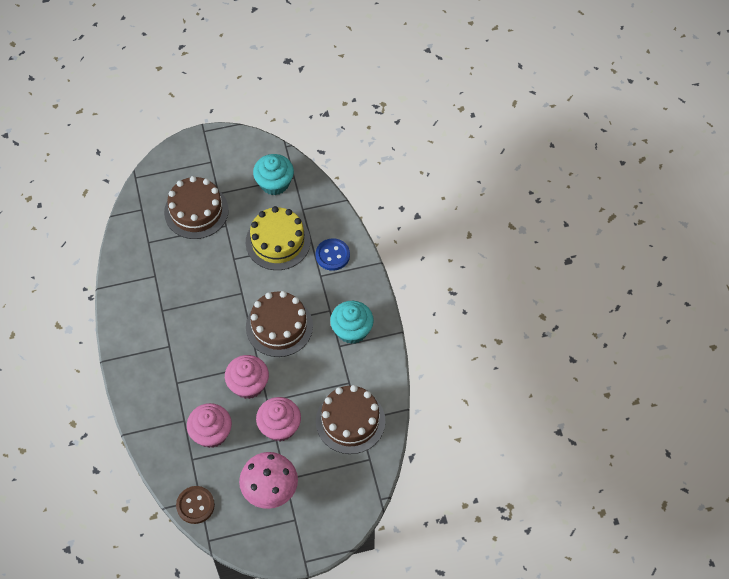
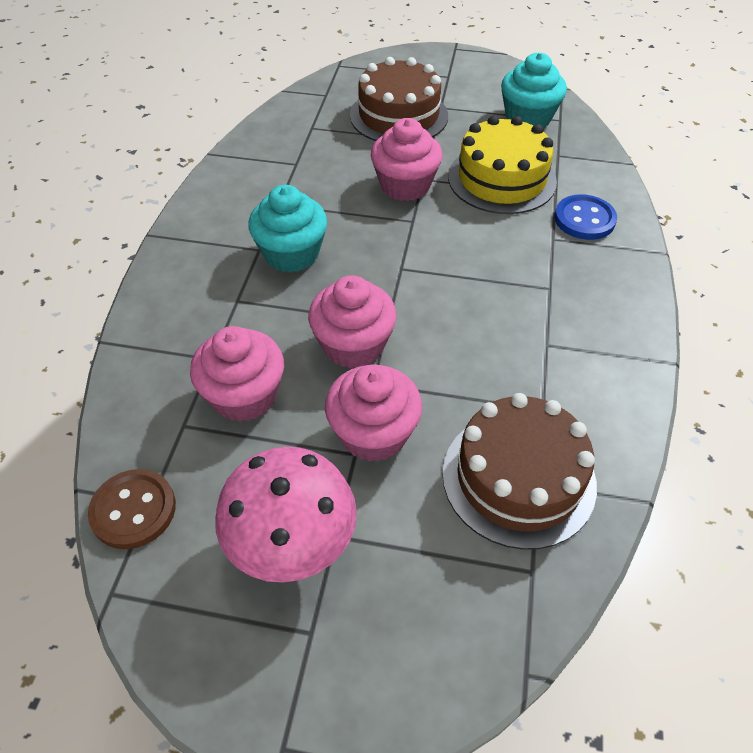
camera: 25 degrees right, 10 degrees down
(226, 268) = (405, 185): none -> pink cupcake
(279, 326) = (451, 281): brown cake -> none
(352, 330) = (579, 329): turquoise cupcake -> turquoise cupcake (291, 254)

